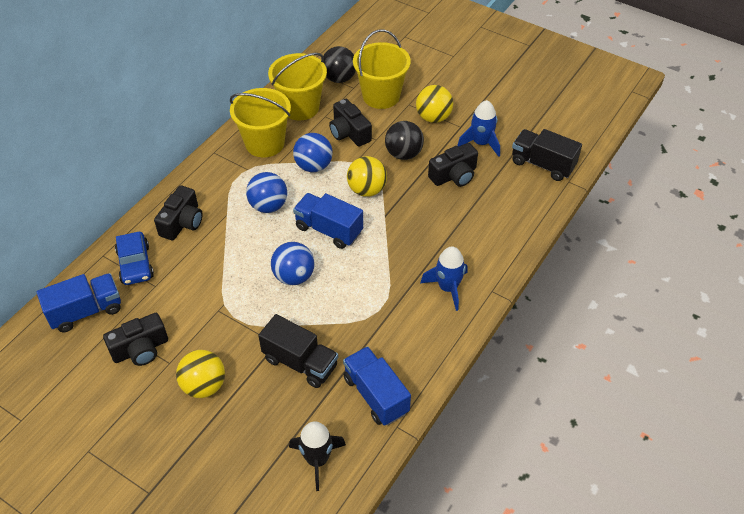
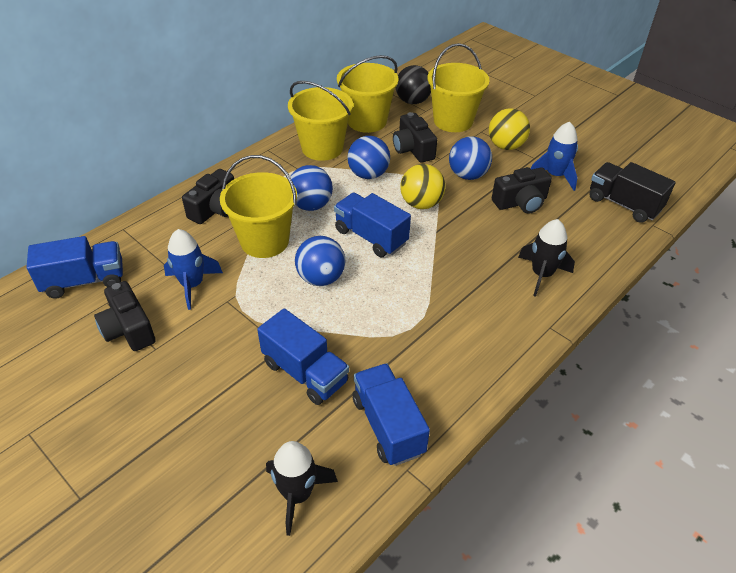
camera: 10 degrees right, 5 degrees down
(135, 264) = (153, 242): blue car -> none
(140, 349) = (128, 329): black camera -> black camera turned 75 degrees clockwise
(204, 386) = (186, 380): yellow ball -> none
(235, 248) = (264, 241): none -> yellow bucket
(300, 362) = (305, 372): black truck -> blue truck
(403, 154) = (468, 175): black ball -> blue ball
(448, 288) = (497, 316): blue rocket -> blue rocket (192, 285)
(480, 244) = (541, 274): none -> black rocket

